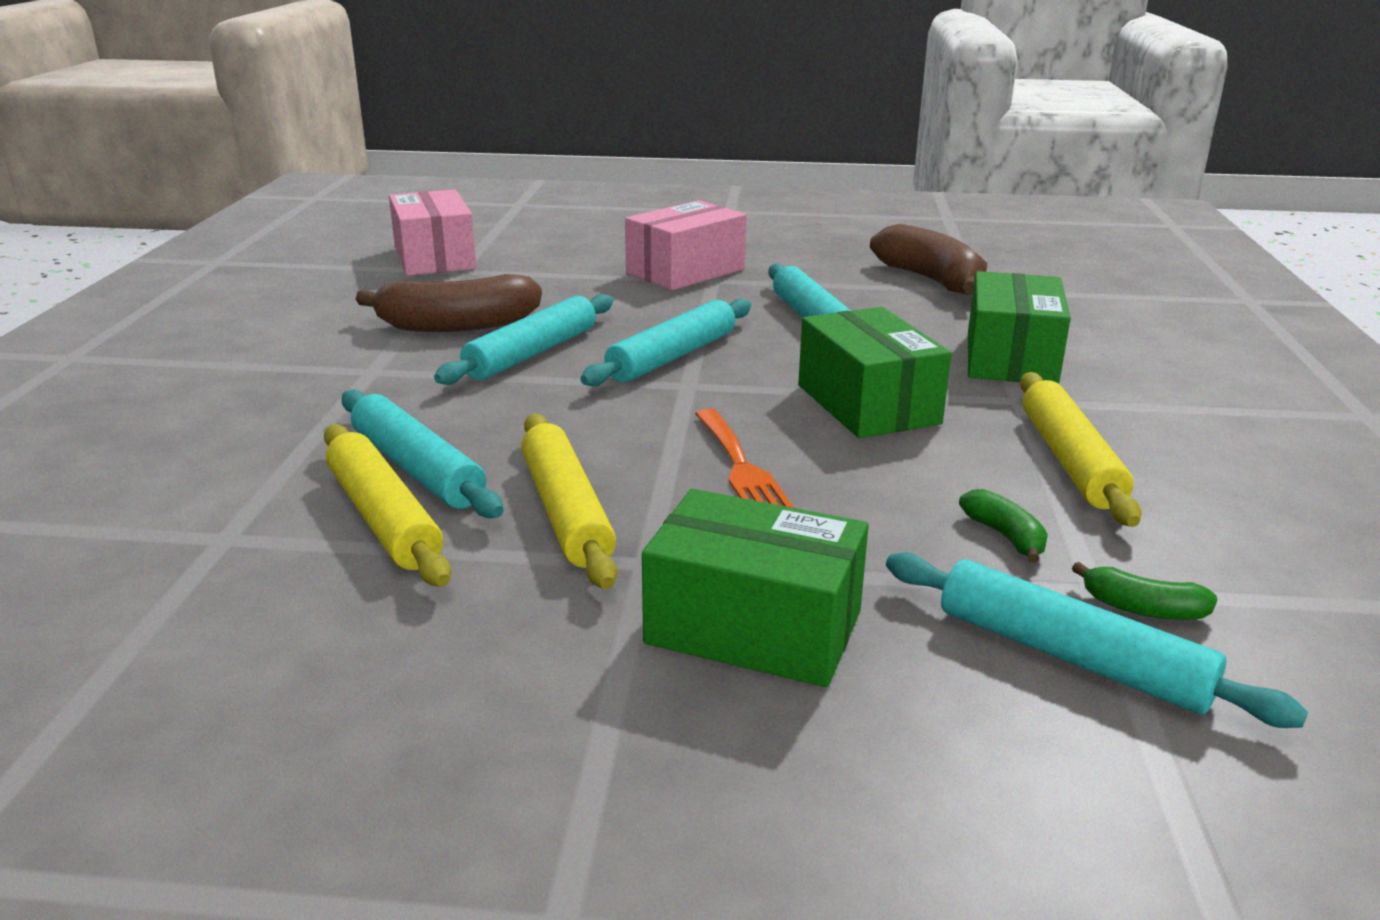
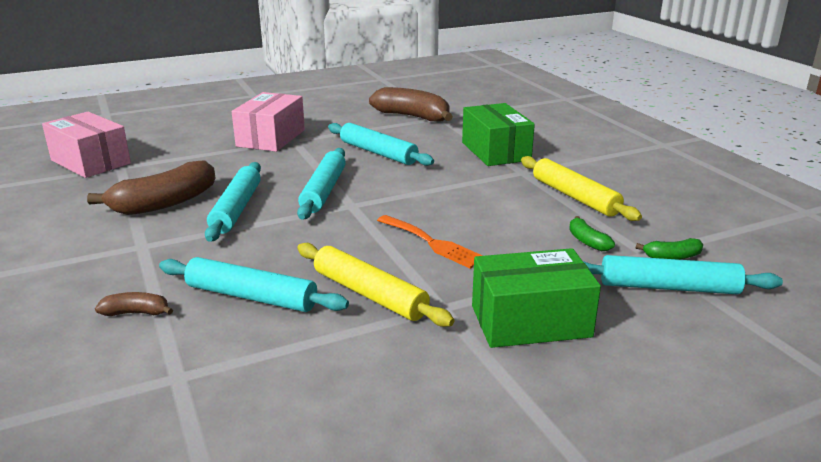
camera: 30 degrees left, 0 degrees up
(272, 448) = (136, 313): none -> brown banana
(383, 518) = (267, 331): yellow rolling pin -> none
(867, 404) = (456, 192): green box -> none
(1005, 536) = (587, 241): green banana -> green banana turned 150 degrees counterclockwise

